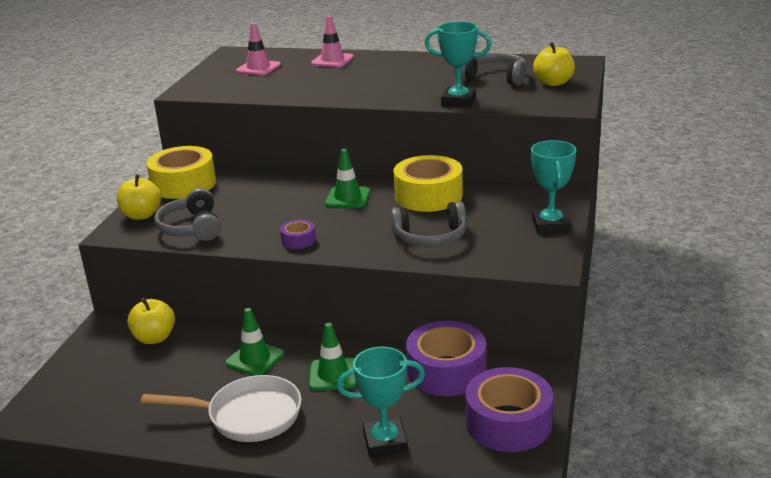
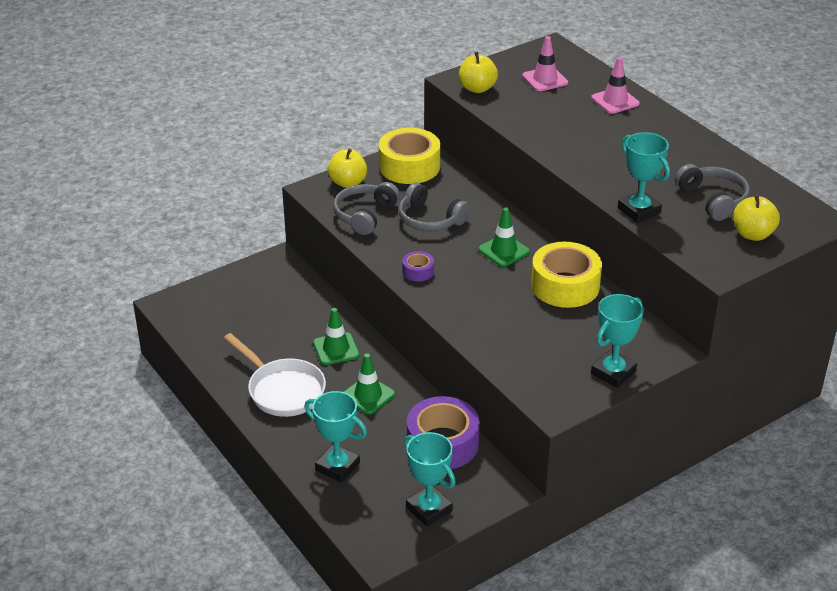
camera: 40 degrees right, 10 degrees up
(154, 338) = (296, 290): yellow apple -> yellow apple (477, 88)
(430, 237) = (509, 327): grey headphones -> grey headphones (430, 219)
(508, 423) = (429, 509): purple tape -> turquoise trophy

